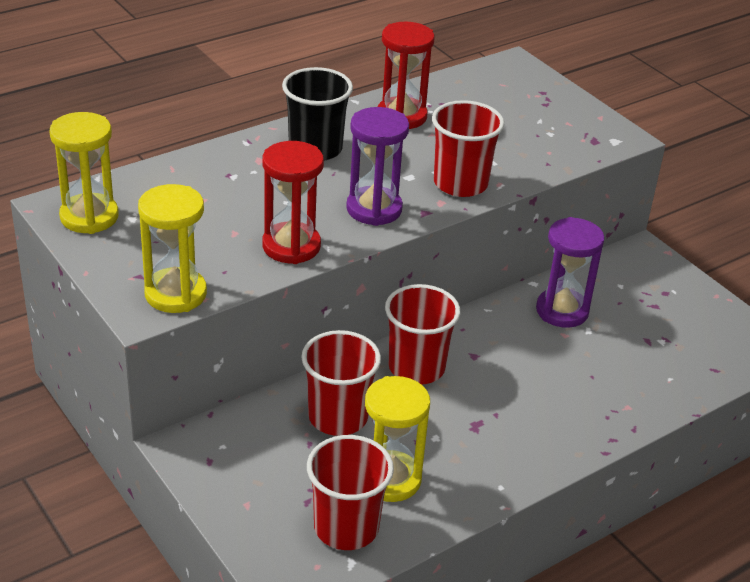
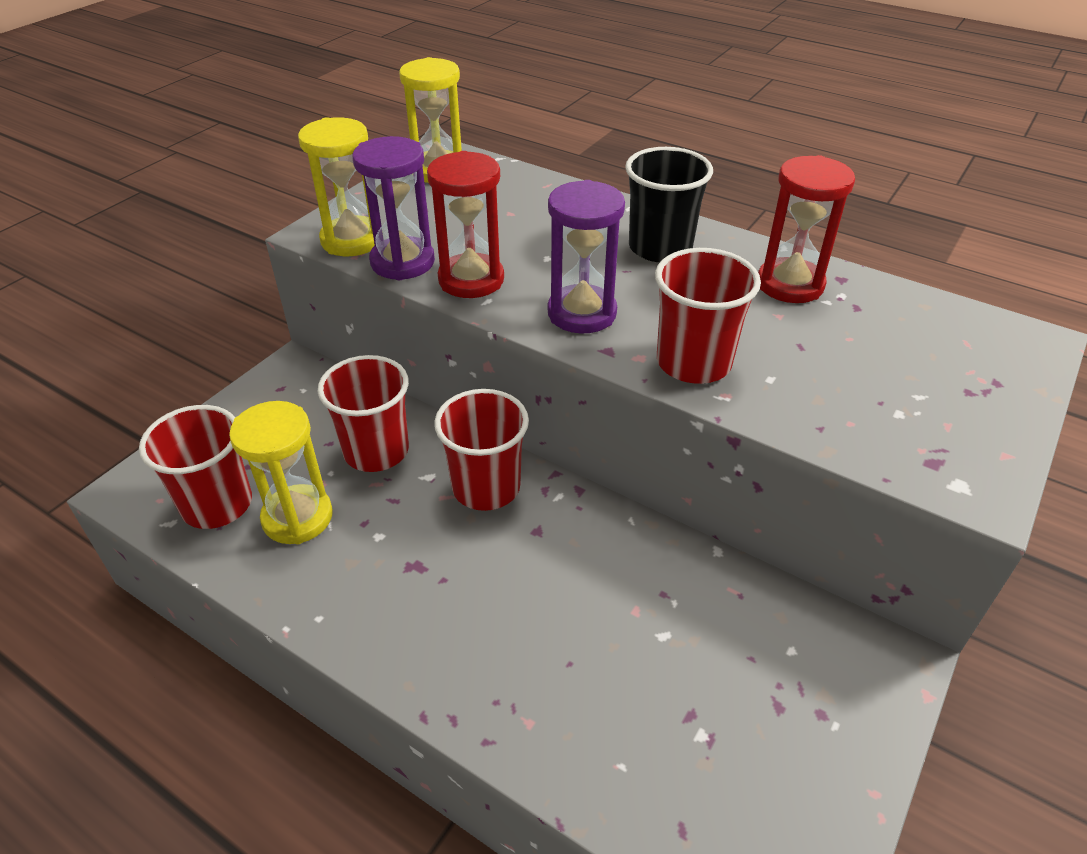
camera: 70 degrees right, 5 degrees up
(562, 311) = (682, 595): purple hourglass -> purple hourglass (402, 262)

